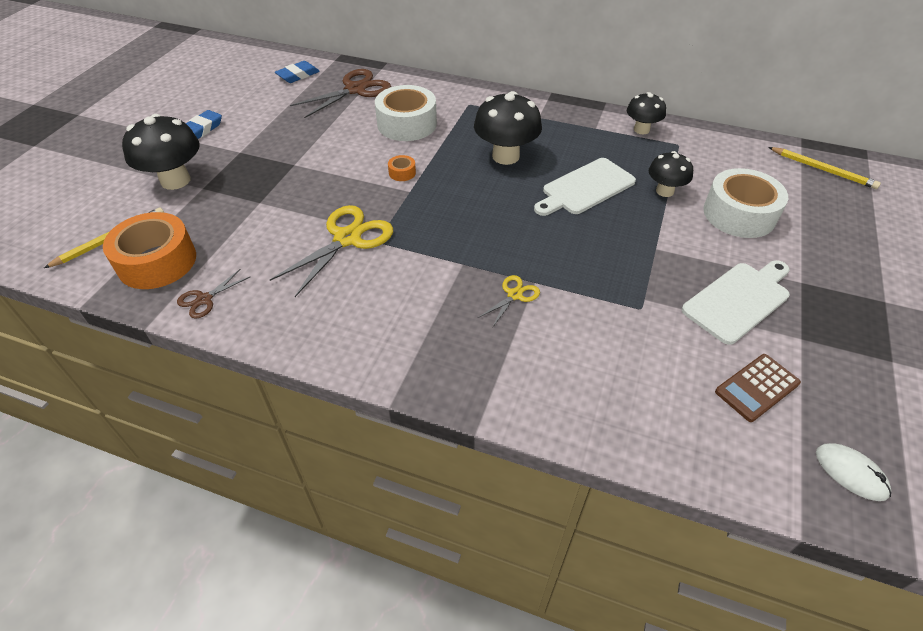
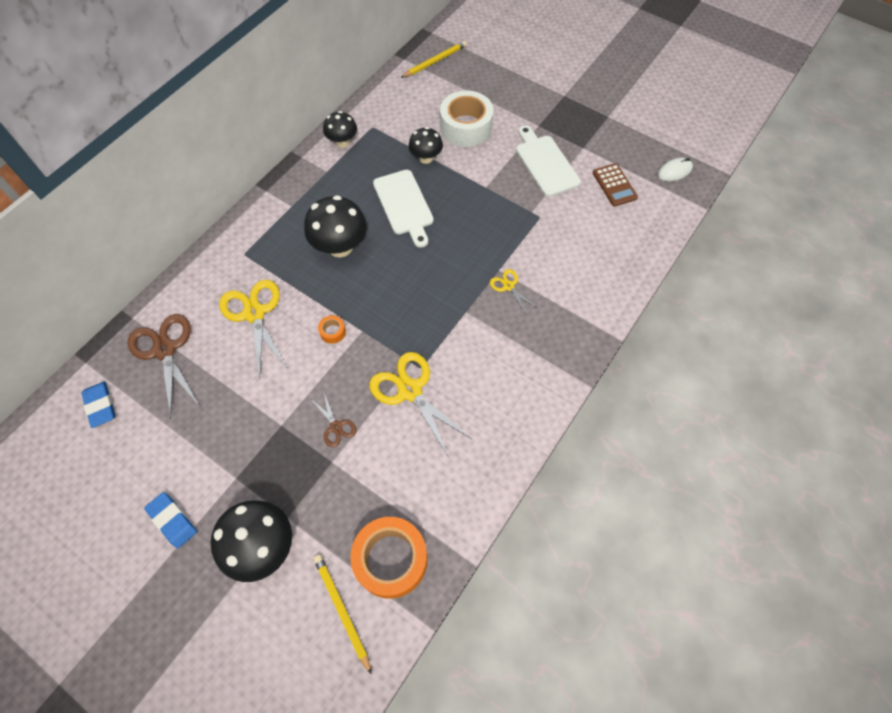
camera: 75 degrees left, 15 degrees up
(204, 299) = (454, 514): brown scissors -> brown scissors (336, 427)
(407, 124) = (254, 313): white tape -> yellow scissors

